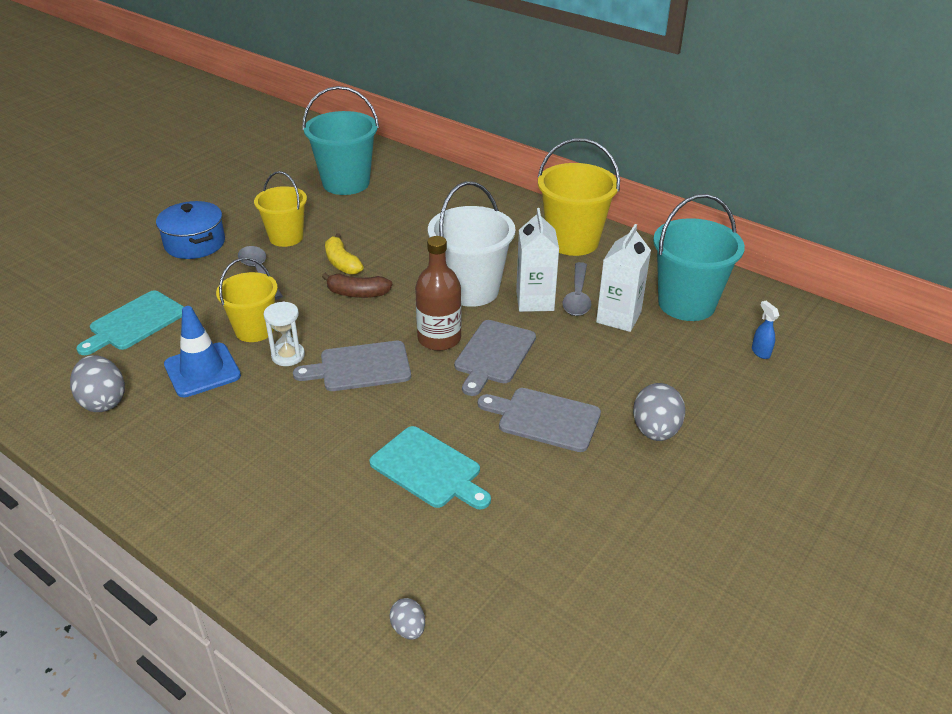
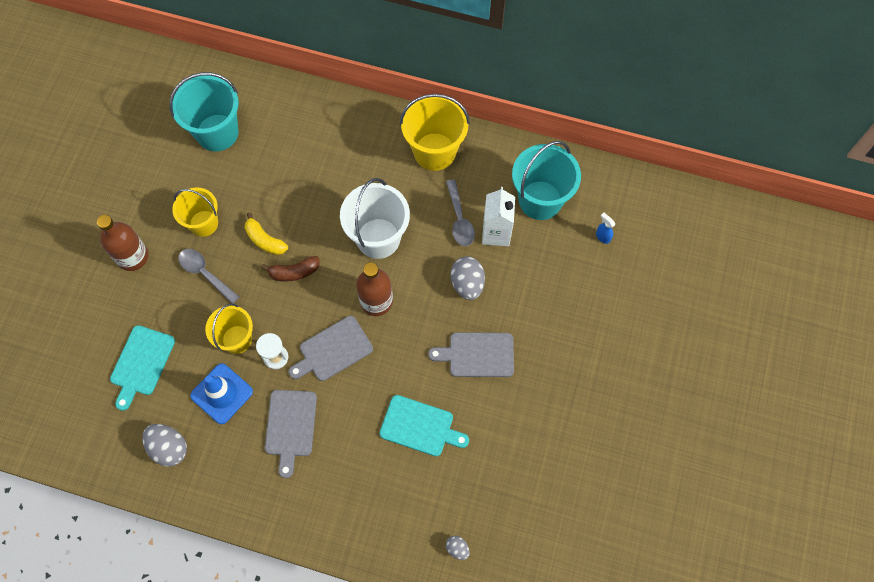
camera: 20 degrees left, 30 degrees up
(195, 243) = (132, 257): blue pot -> brown bottle
(493, 355) = (421, 304): grey cutting board -> grey cutting board (290, 427)
(535, 301) = (430, 235): white carton -> none
(655, 431) = (552, 340): grey egg -> grey egg (467, 284)

